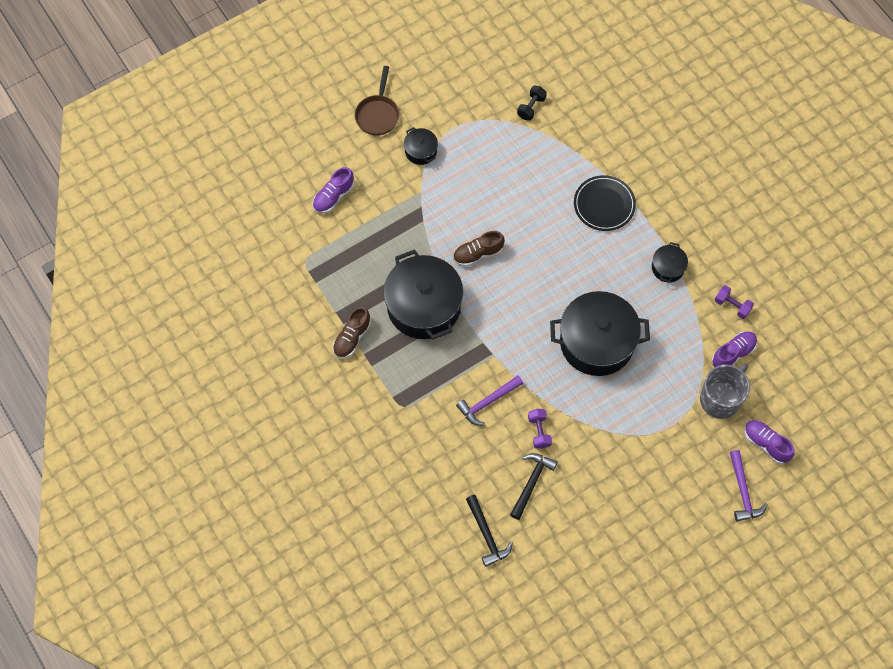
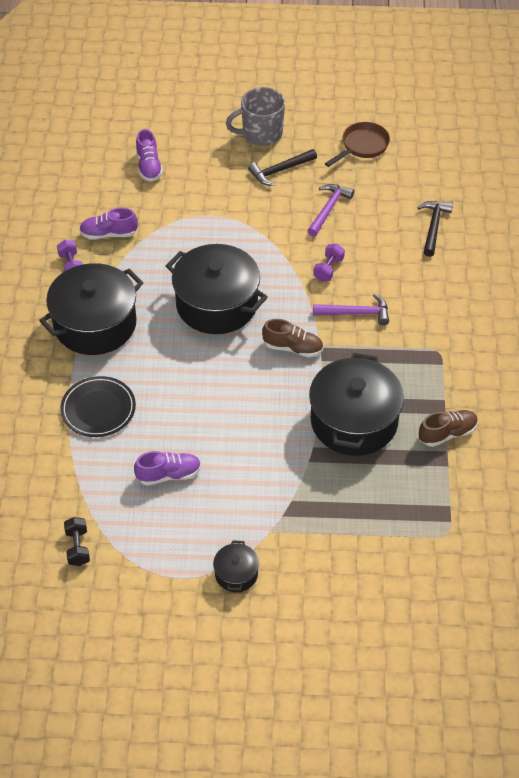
camera: 145 degrees left, 15 degrees down
(333, 197) = (370, 582): purple shoe -> purple shoe (169, 475)
(378, 114) = (251, 647): brown pan -> brown pan (362, 146)
(478, 254) = (261, 437): brown shoe -> brown shoe (293, 348)
(531, 107) = (78, 547): black dumbbell -> black dumbbell turned 75 degrees counterclockwise
(531, 482) = (366, 240): black hammer -> black hammer (280, 170)
(668, 268) = (95, 324): black pot -> black pot, size x2.20
(720, 399) = (153, 211): grey mug -> grey mug (261, 134)
(743, 491) = (199, 149): purple hammer -> purple hammer (328, 209)

